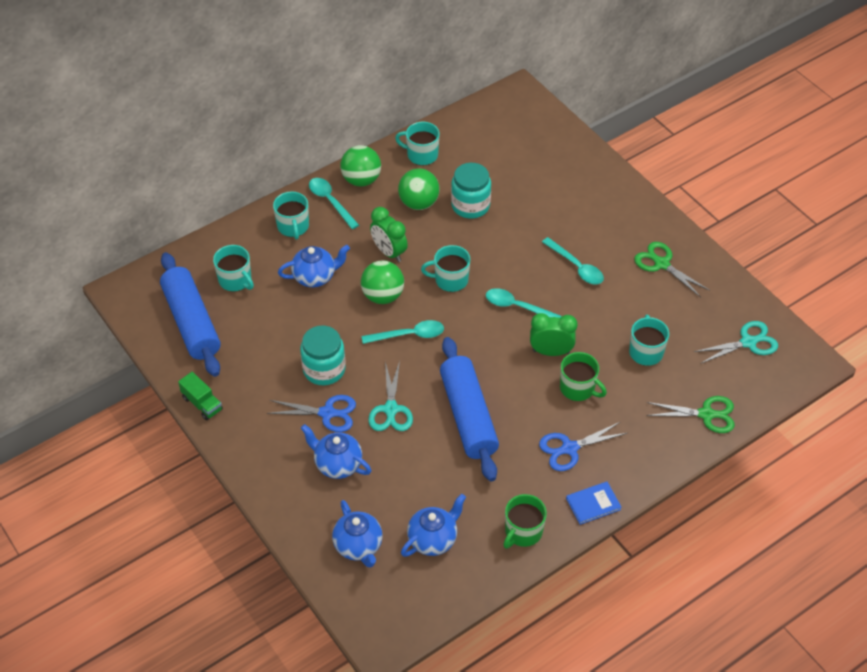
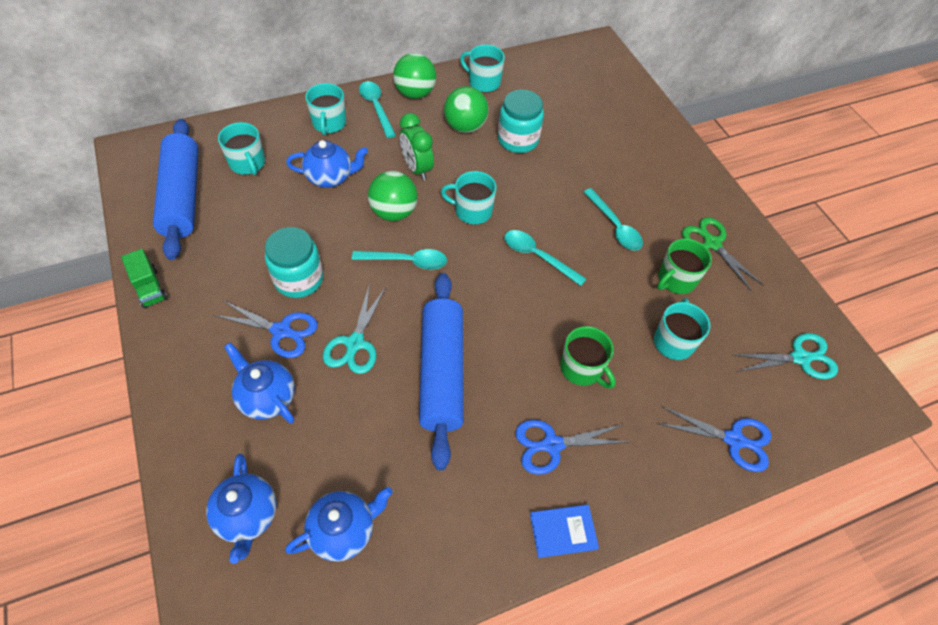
camera: 10 degrees right, 5 degrees up
(523, 532) = (461, 549): green mug -> green mug (676, 279)
(551, 352) = (561, 316): green clock -> none
(706, 414) = (734, 440): green scissors -> blue scissors

